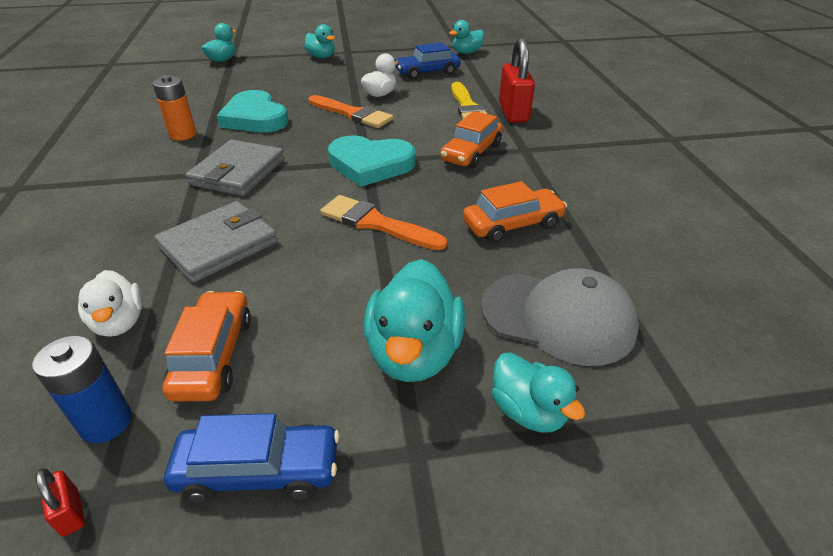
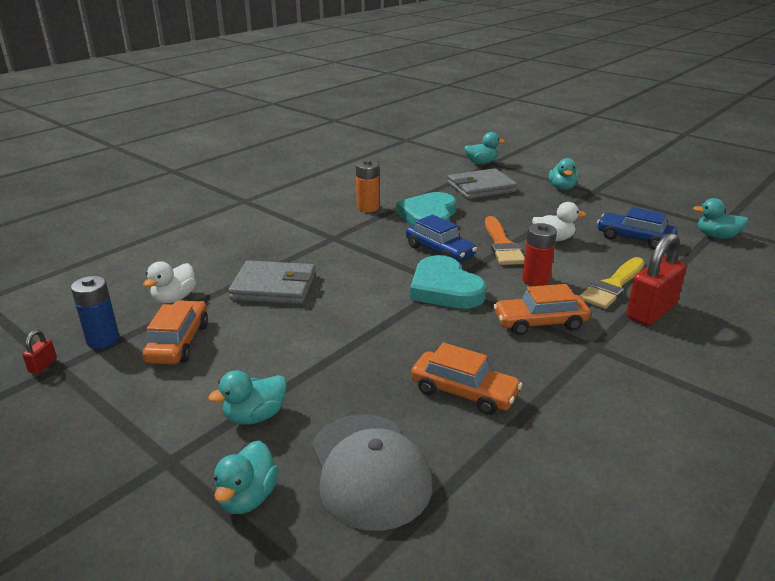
camera: 50 degrees right, 10 degrees down
(214, 355) = (179, 342): orange car -> orange car turned 45 degrees counterclockwise
(238, 172) = (356, 248): grey wallet -> grey wallet (481, 187)
(259, 471) = (108, 407): blue car -> blue car (439, 251)
(377, 223) = (375, 330): orange brush -> none
(414, 353) = (255, 416): turquoise duck -> turquoise duck, size x0.62
(418, 127) = (535, 280): none -> red battery

